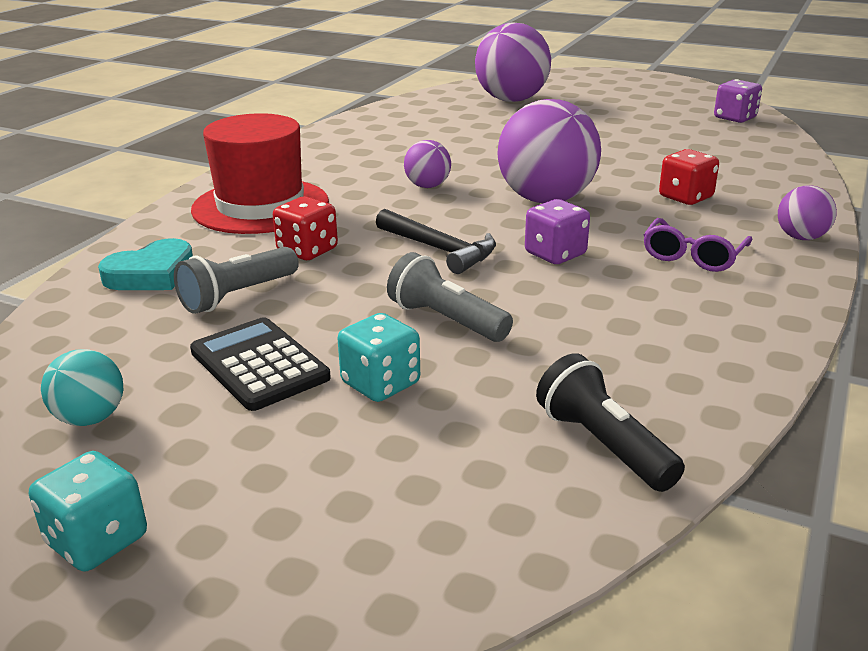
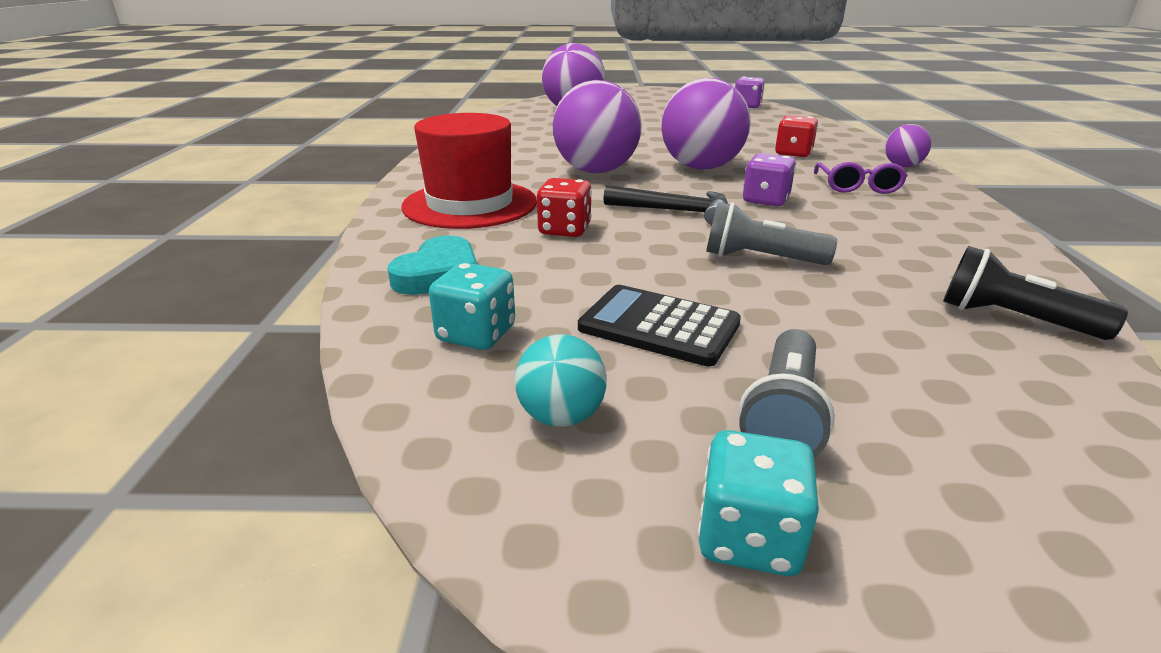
camera: 25 degrees left, 0 degrees up
(238, 296) = (553, 275): grey flashlight -> grey flashlight (783, 415)
(380, 383) = (785, 316): turquoise dice -> turquoise dice (476, 334)
(427, 186) = (596, 171): purple ball -> purple ball, size x2.05

